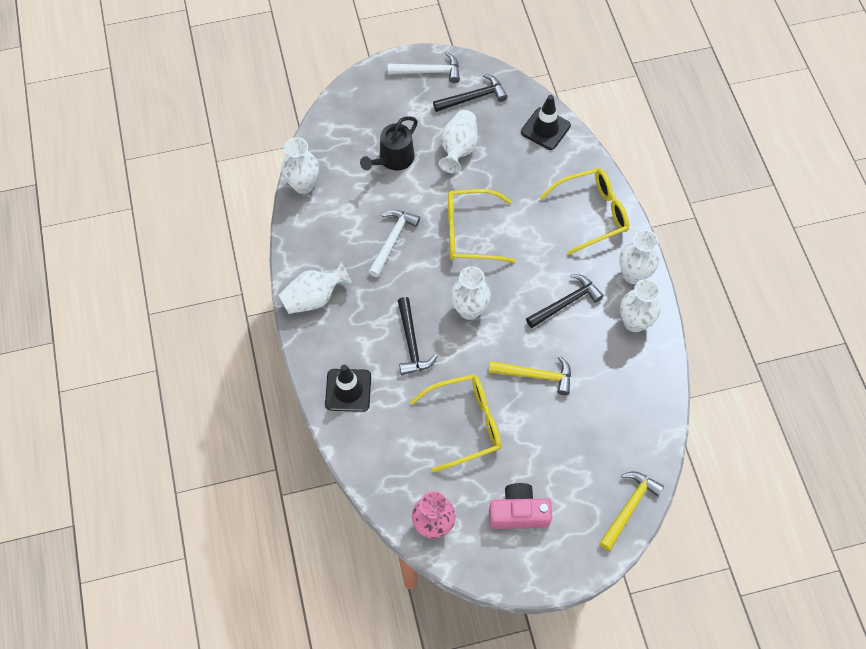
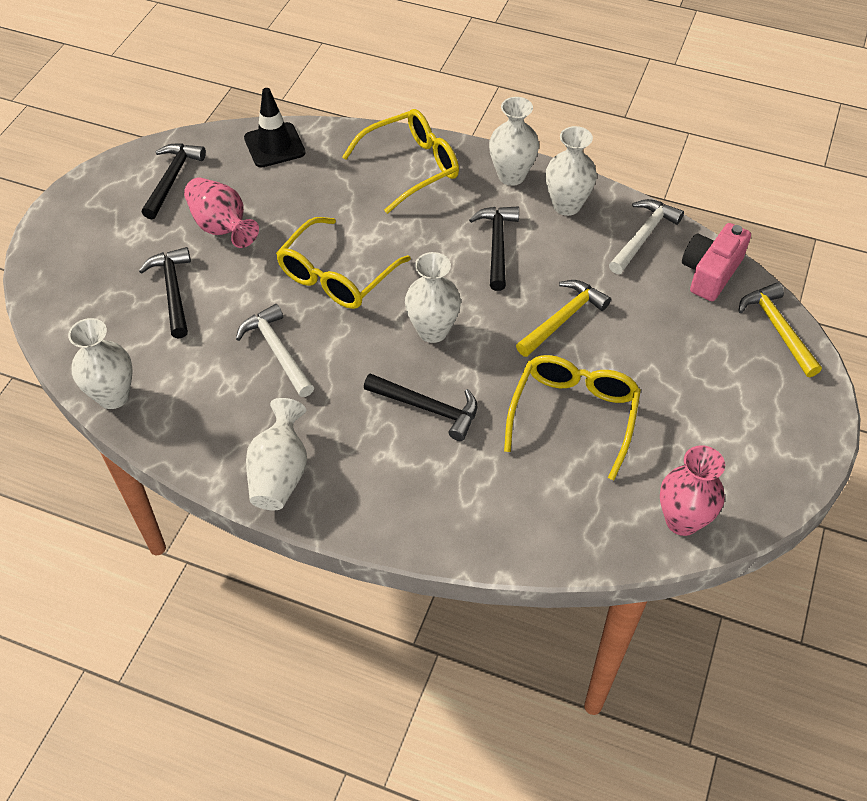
camera: 55 degrees left, 10 degrees down
(348, 390) = (437, 508): black traffic cone -> none
(393, 160) = (173, 291): black watering can -> black hammer
(429, 71) = (96, 196): white hammer -> white hammer (643, 236)
(458, 149) = (222, 227): white vase -> pink vase
(518, 513) = (720, 428): pink camera -> pink camera (710, 273)
(592, 214) = (411, 167): yellow glasses -> yellow glasses turned 45 degrees clockwise

